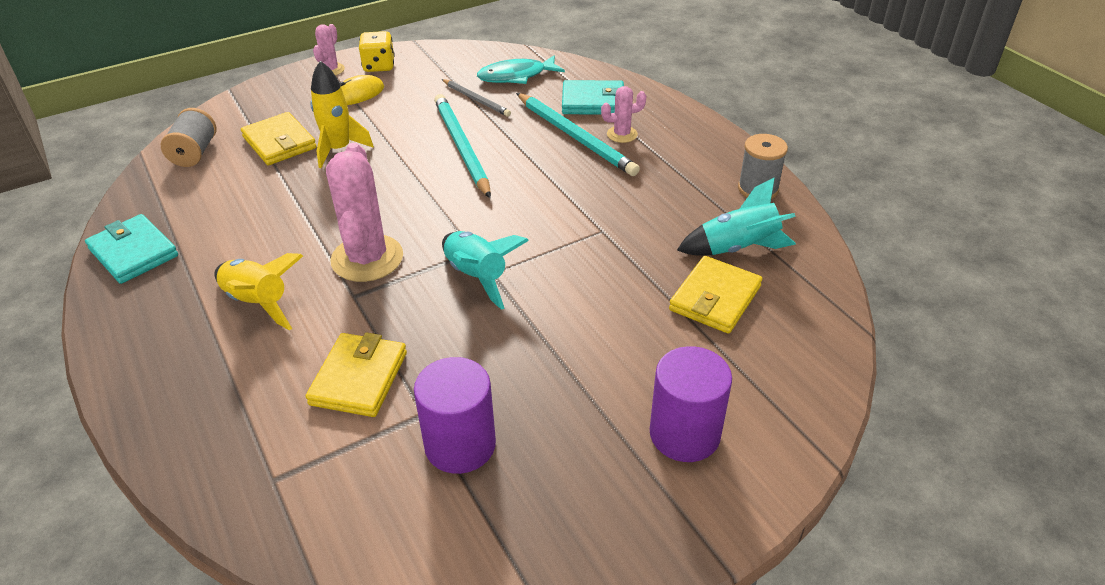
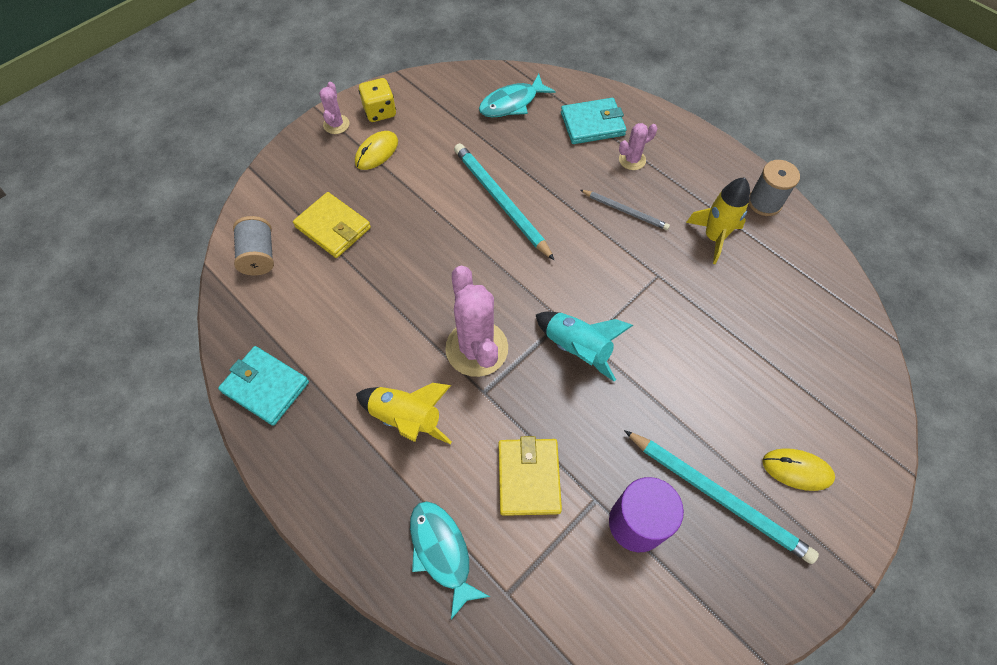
camera: 15 degrees left, 20 degrees up
(224, 425) = (442, 551): none -> turquoise fish
(339, 149) = (392, 225): yellow rocket -> yellow rocket (714, 237)
(476, 99) = (488, 140): grey pencil -> grey pencil (625, 211)
(575, 137) = (594, 170): turquoise pencil -> turquoise pencil (718, 496)
(684, 434) = (797, 470): purple cylinder -> yellow mouse
(715, 298) = (772, 329): yellow wallet -> none
(737, 248) = (771, 272): turquoise rocket -> none

